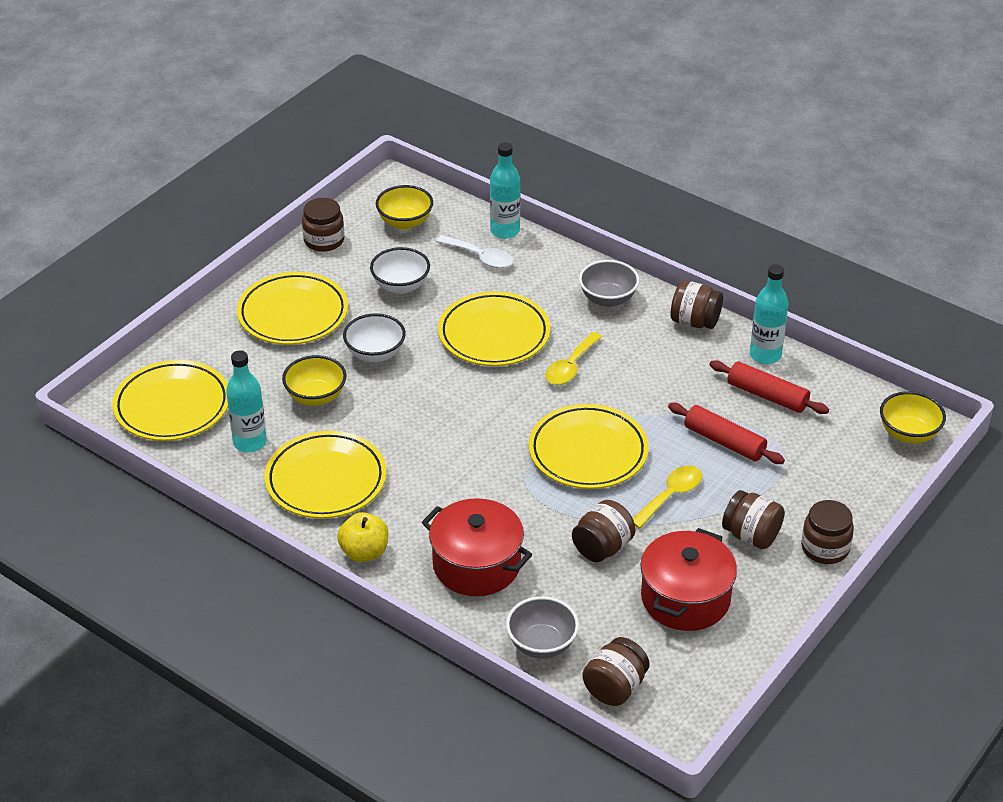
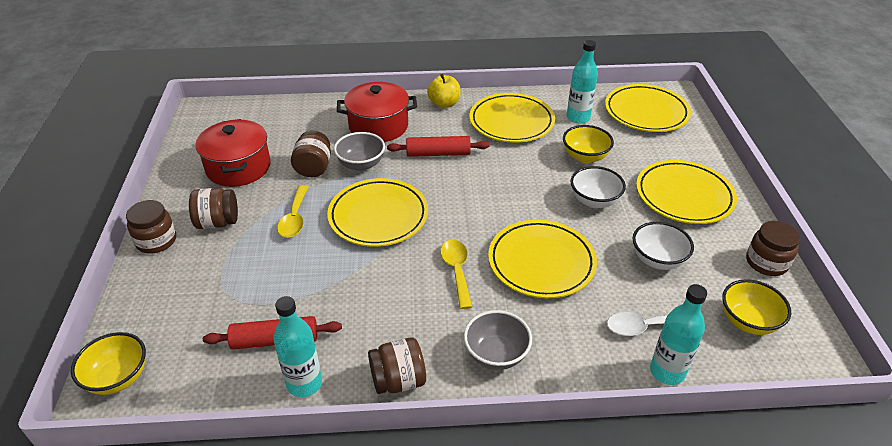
camera: 140 degrees right, 0 degrees up
(542, 644) = (305, 112): grey bowl -> grey bowl (361, 164)
(615, 688) = (248, 113): brown jar -> none
(724, 442) = (284, 278): red rolling pin -> red rolling pin (438, 153)

